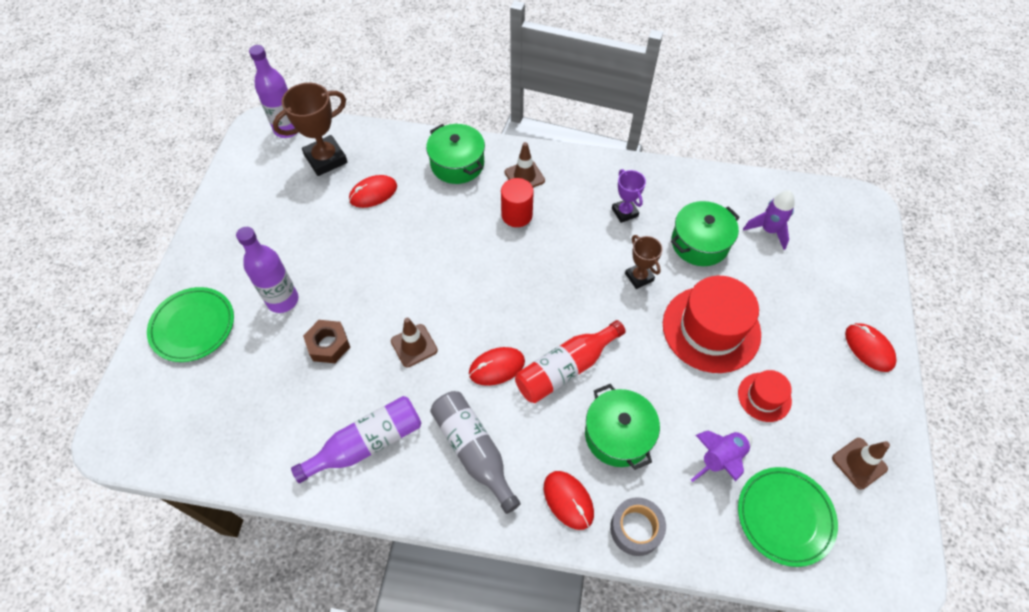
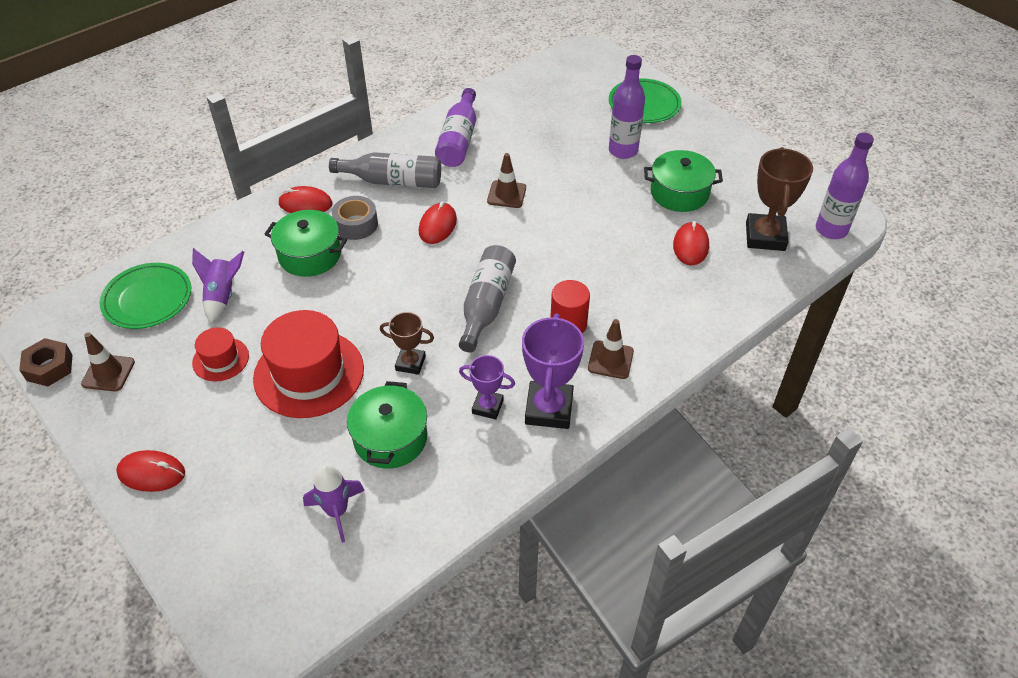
camera: 130 degrees right, 10 degrees down
(328, 345) = (557, 155): brown nut -> brown nut (49, 367)
(457, 164) = (675, 320): green pot -> green pot (679, 193)
(546, 272) = (486, 305): none -> grey bottle
(565, 368) = (390, 260): red bottle -> none
(593, 182) = (549, 409): none -> purple trophy
(636, 529) = (247, 222): grey tape -> grey tape (356, 224)

